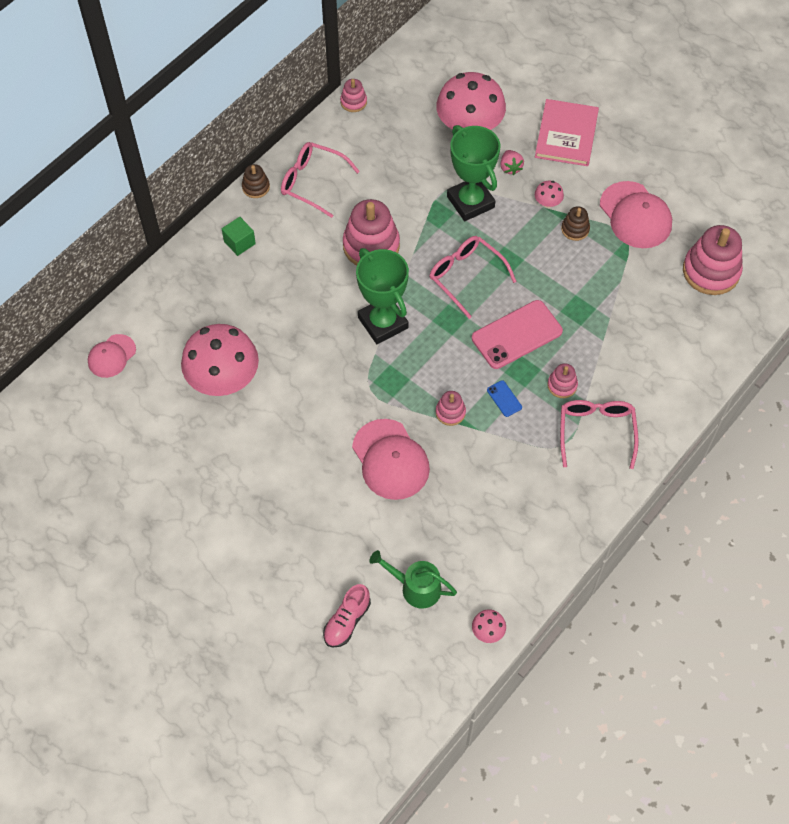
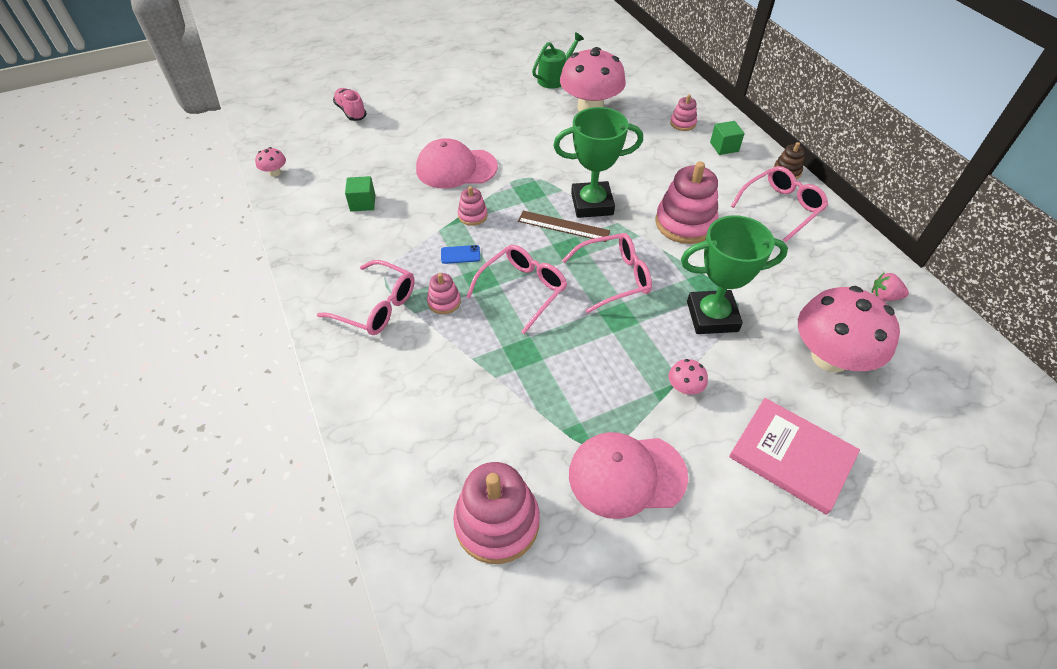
camera: 115 degrees right, 10 degrees down
(111, 356) = (642, 65): pink cap -> none
(353, 102) = (890, 269): pink stacking toy -> pink stacking toy (682, 123)
(415, 587) = (343, 148): green watering can -> green watering can (555, 78)
(424, 334) = (563, 226): none -> brown ruler
(485, 516) = (363, 203): none -> green cube
(510, 168) = (752, 372): pink strawberry -> pink strawberry (884, 296)
(517, 335) = (522, 290): pink phone -> pink glasses
(575, 229) = (633, 398): brown stacking toy -> none

